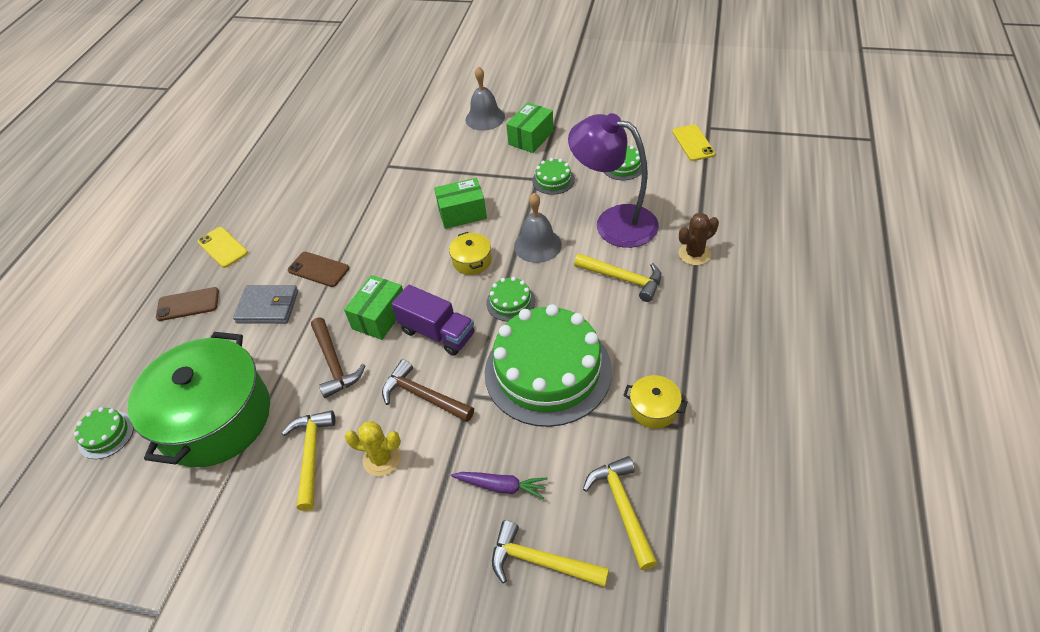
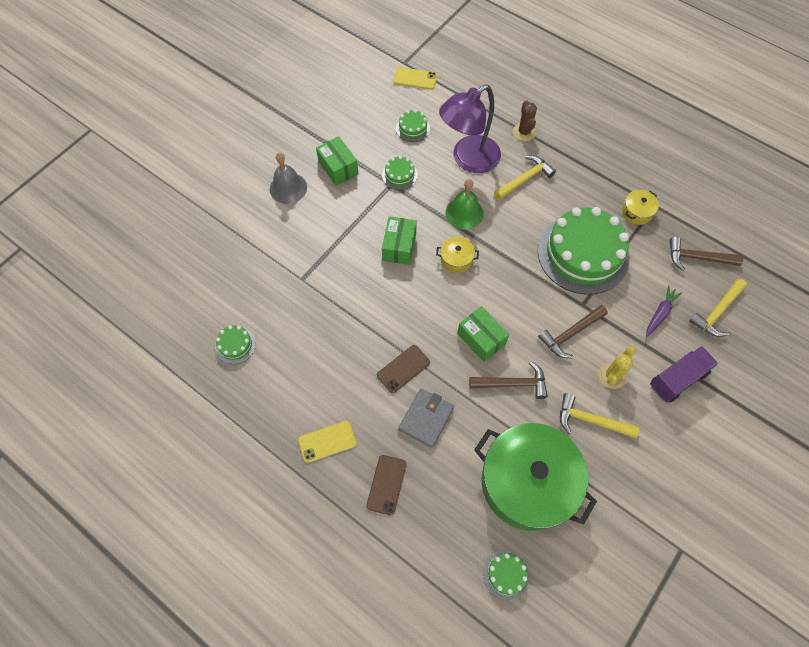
camera: 70 degrees left, 15 degrees up
(437, 333) = (517, 306): purple truck -> purple truck (677, 379)
(510, 302) = (511, 251): green cake -> green cake (235, 345)
(537, 245) = (464, 213): grey bell -> green bell
(623, 508) = (697, 258): yellow hammer -> brown hammer

